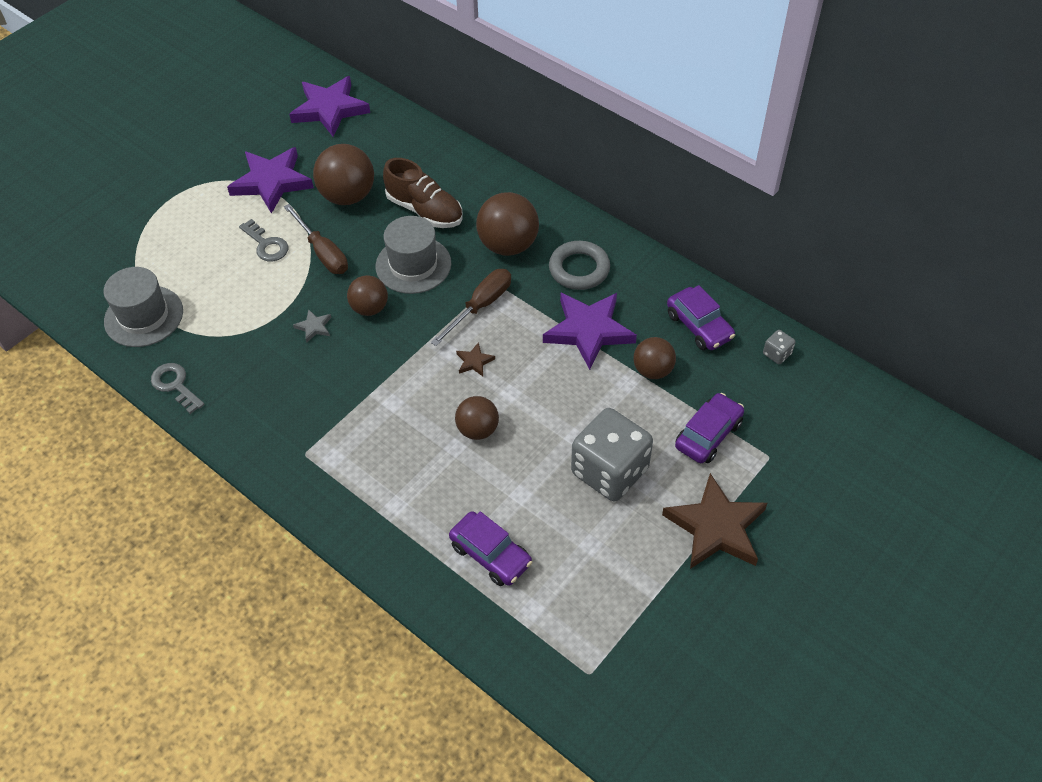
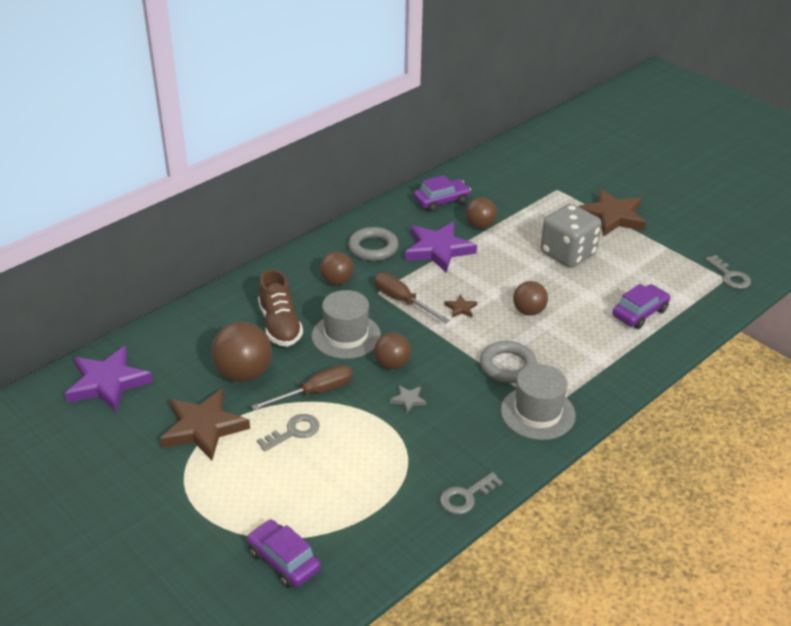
camera: 85 degrees left, 15 degrees down
(144, 316) = (371, 526): grey hat -> grey hat (537, 413)
(271, 182) = (203, 428): purple star -> brown star
(374, 412) = (507, 366): none -> grey ring
(425, 210) = (280, 325): brown shoe -> brown shoe turned 120 degrees clockwise
(508, 245) = (337, 281): brown ball -> brown ball, size x0.62
(596, 681) = (730, 276): none -> grey key
(708, 435) = (538, 210): purple car -> purple car (283, 561)
(777, 354) = (471, 174): grey dice -> none

